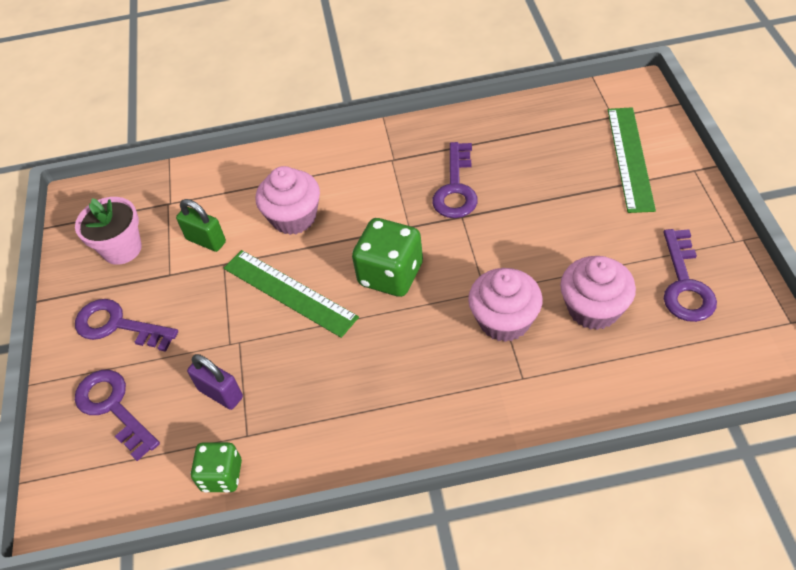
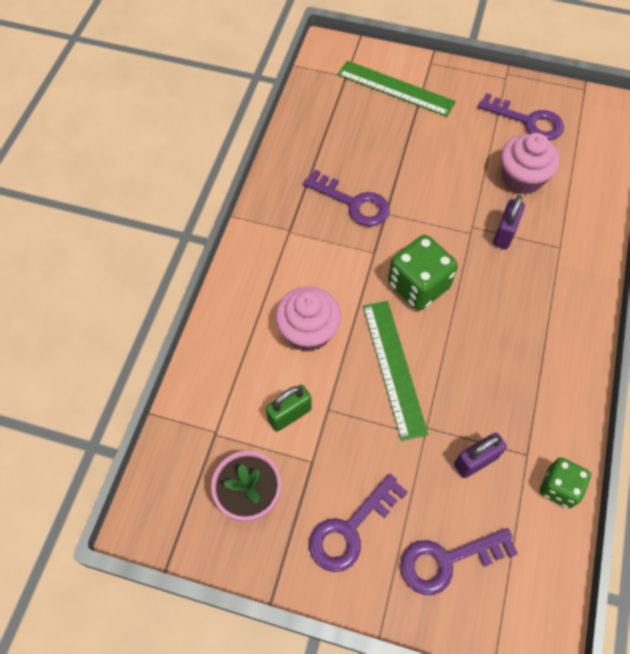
camera: 70 degrees left, 10 degrees up
(289, 292) = (394, 367): green ruler -> green ruler turned 75 degrees counterclockwise
(504, 320) = (504, 234): pink cupcake -> purple padlock

